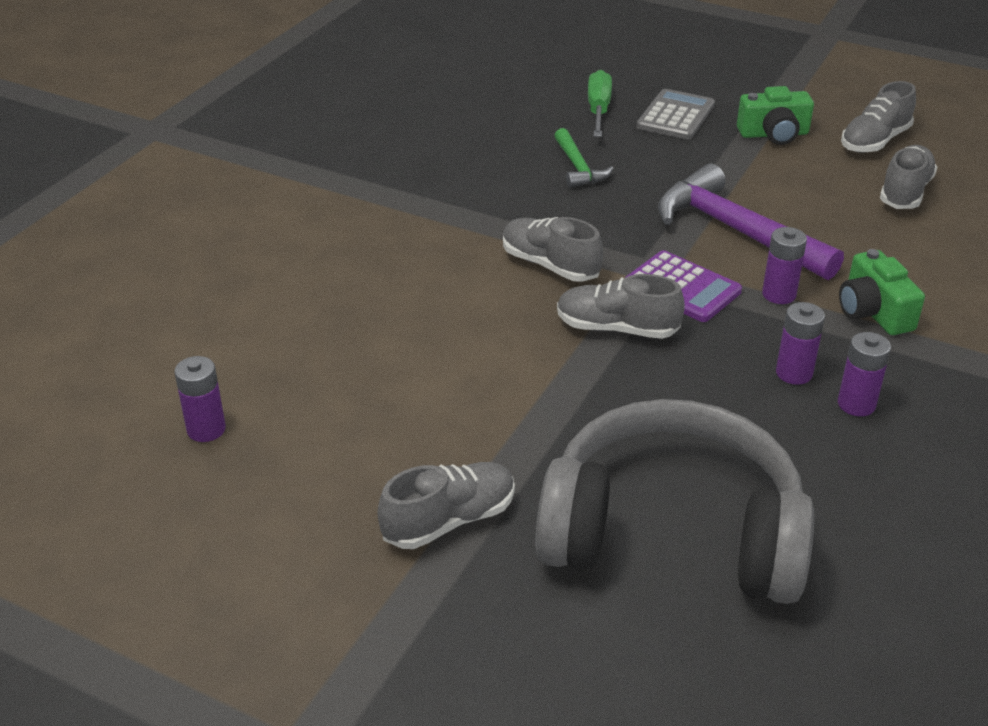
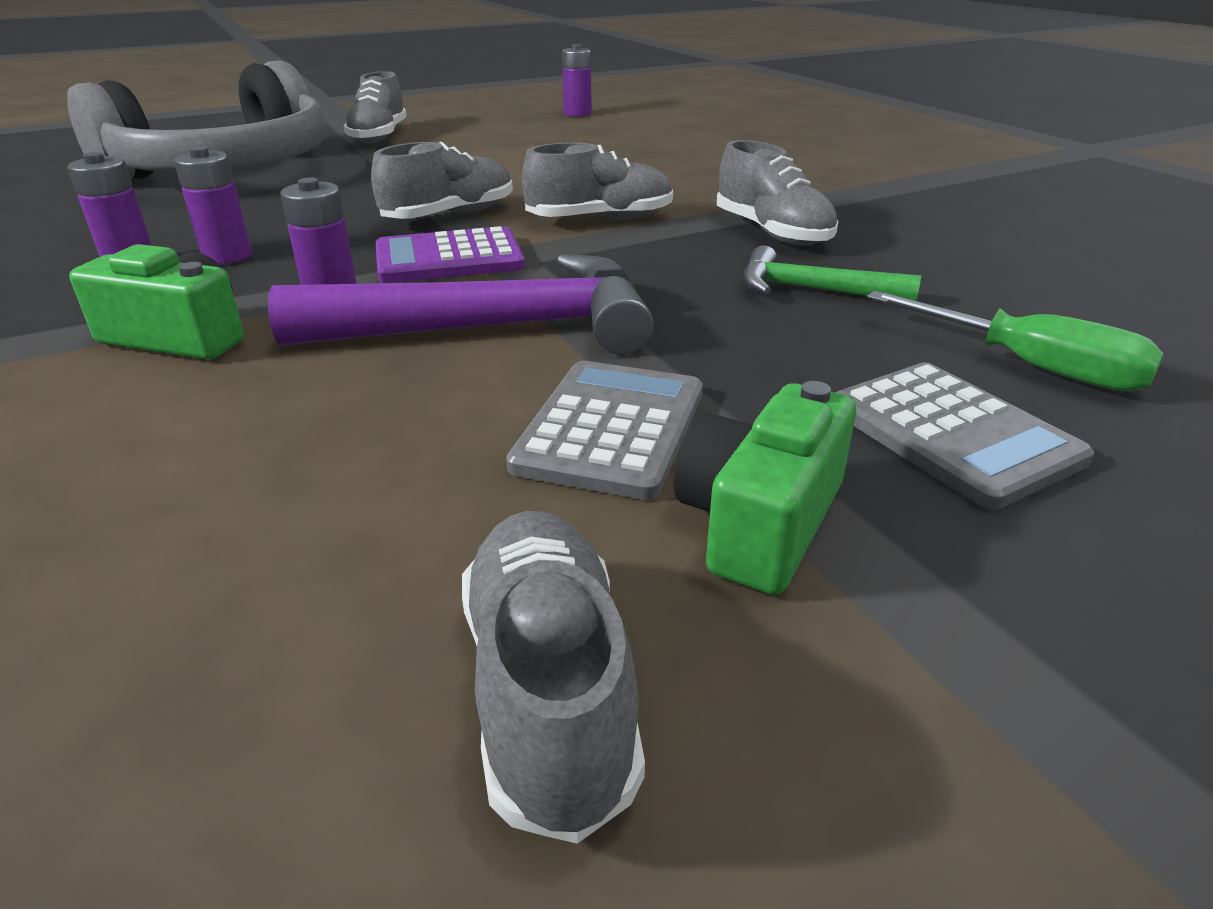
camera: 125 degrees right, 5 degrees down
(766, 173) = (611, 429): none -> grey calculator
(905, 192) = (302, 565): grey shoe -> grey shoe (772, 233)

